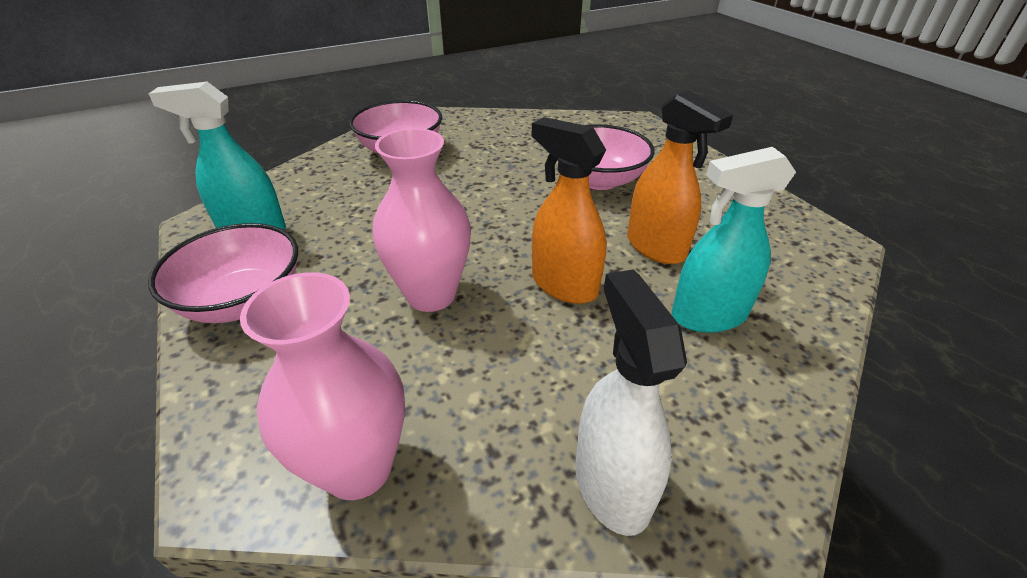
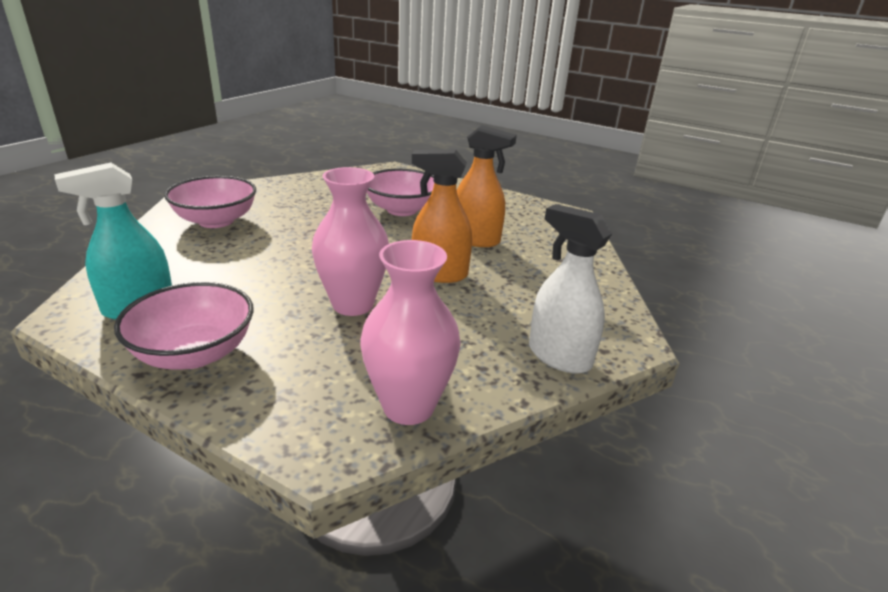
camera: 35 degrees left, 10 degrees down
(708, 315) = (536, 266): turquoise spray bottle -> none

